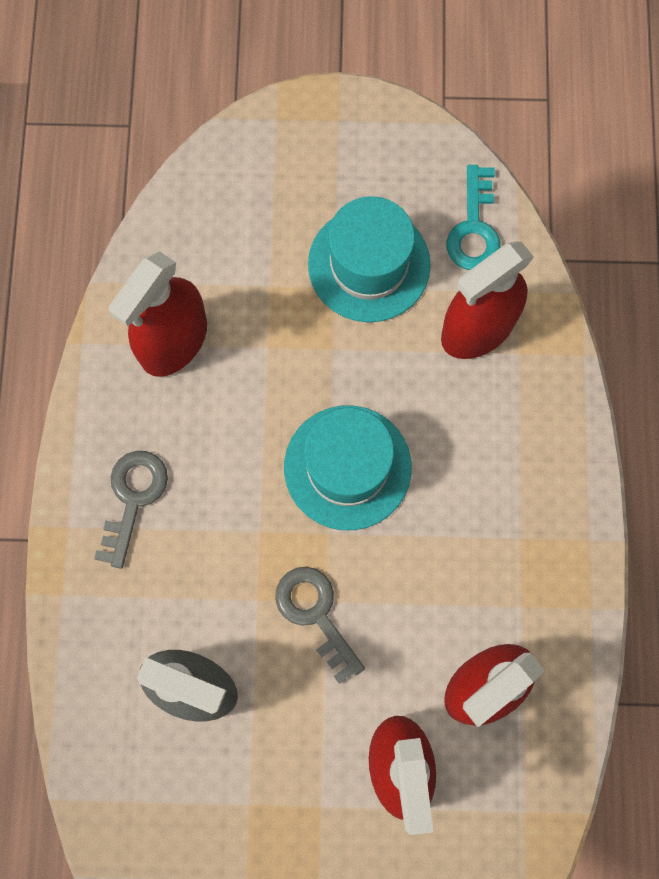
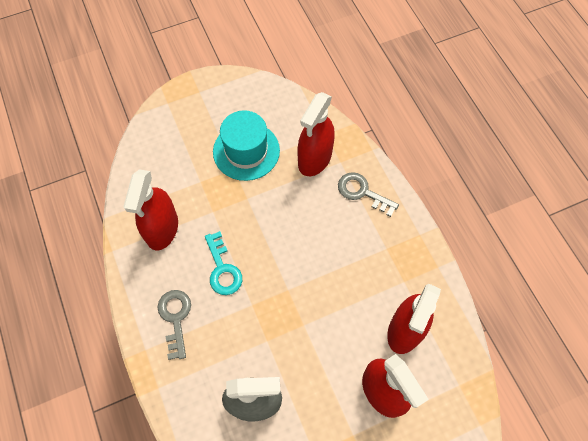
camera: 25 degrees left, 10 degrees down
(315, 614) = (301, 334): grey key -> grey key (362, 192)
(347, 467) = (282, 252): turquoise hat -> none
(474, 228) = (290, 114): turquoise key -> turquoise key (222, 269)

